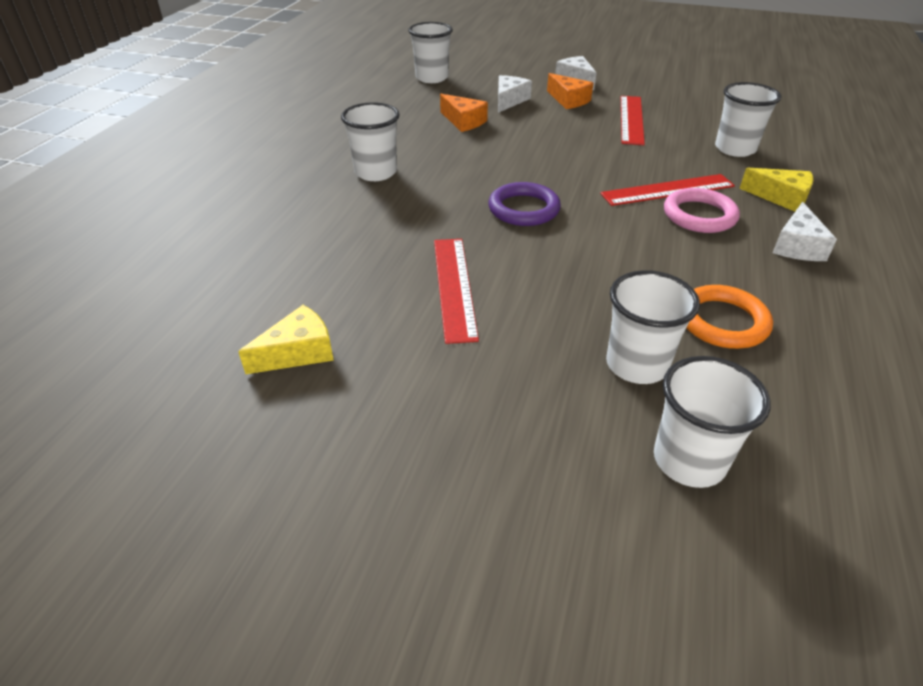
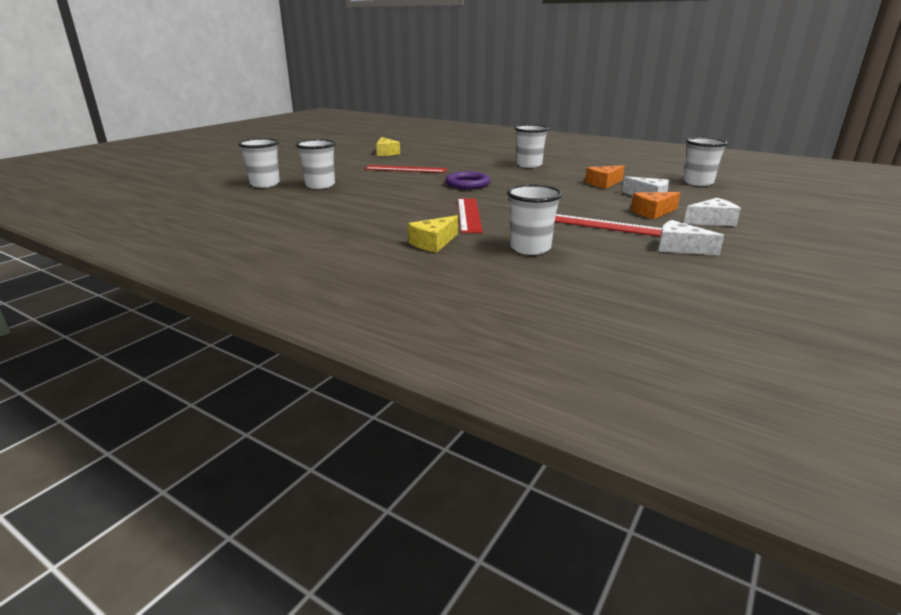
camera: 105 degrees right, 15 degrees down
(699, 215) = (428, 216): pink ring -> none
(722, 321) = (326, 202): orange ring -> none
(797, 246) = (368, 231): white cheese -> white cheese (679, 248)

